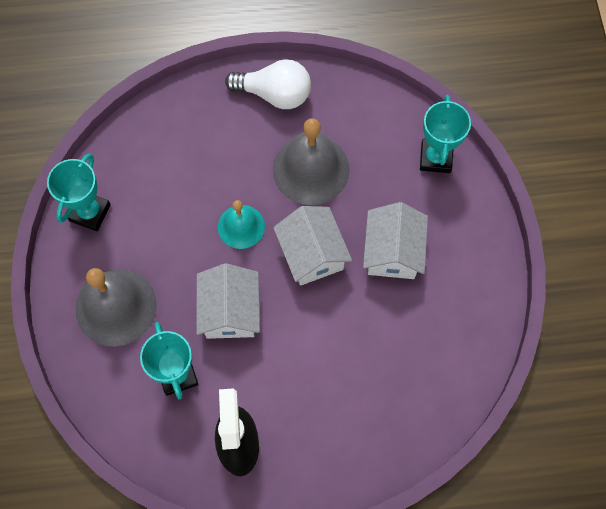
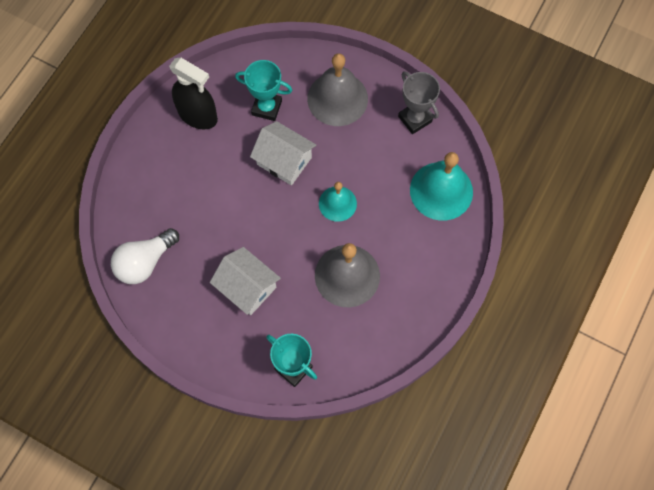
camera: 125 degrees right, 0 degrees up
(90, 213) = (415, 119): turquoise trophy -> grey trophy
(158, 140) = (441, 191): none -> turquoise bell
(274, 94) = (425, 290): white light bulb -> white light bulb (145, 262)
(312, 254) = (285, 235): white house -> none

